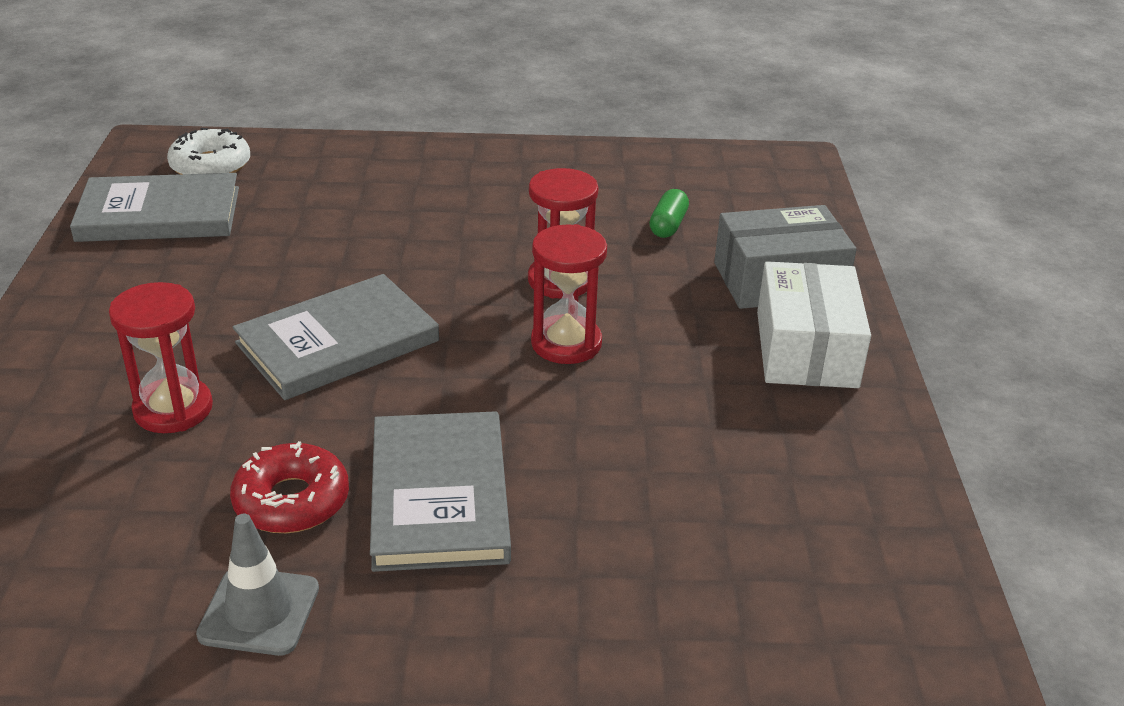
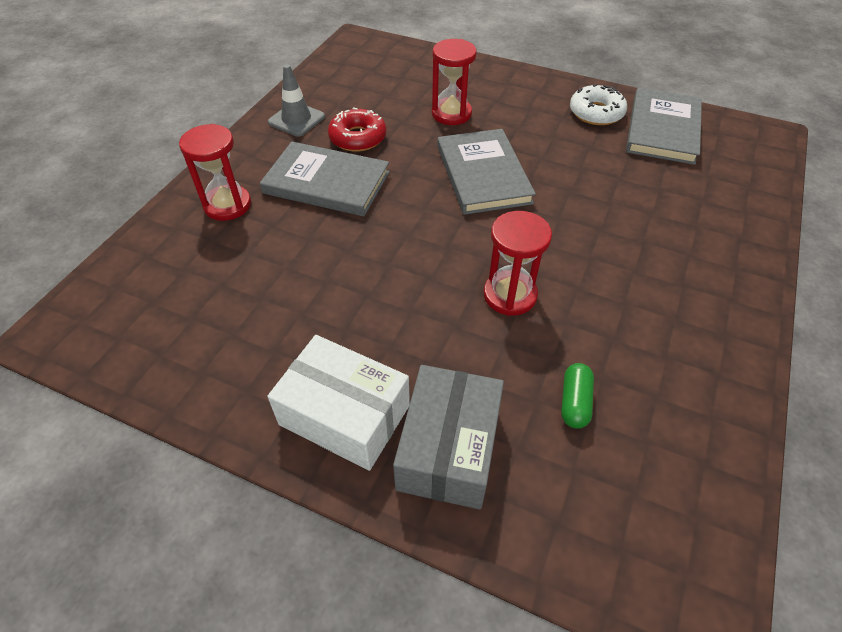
camera: 115 degrees right, 15 degrees up
(210, 165) = (732, 157): white donut -> white donut (596, 113)
(566, 343) = (429, 272): red hourglass -> red hourglass (227, 205)
(668, 225) = (574, 402): green capsule -> green capsule turned 60 degrees clockwise

